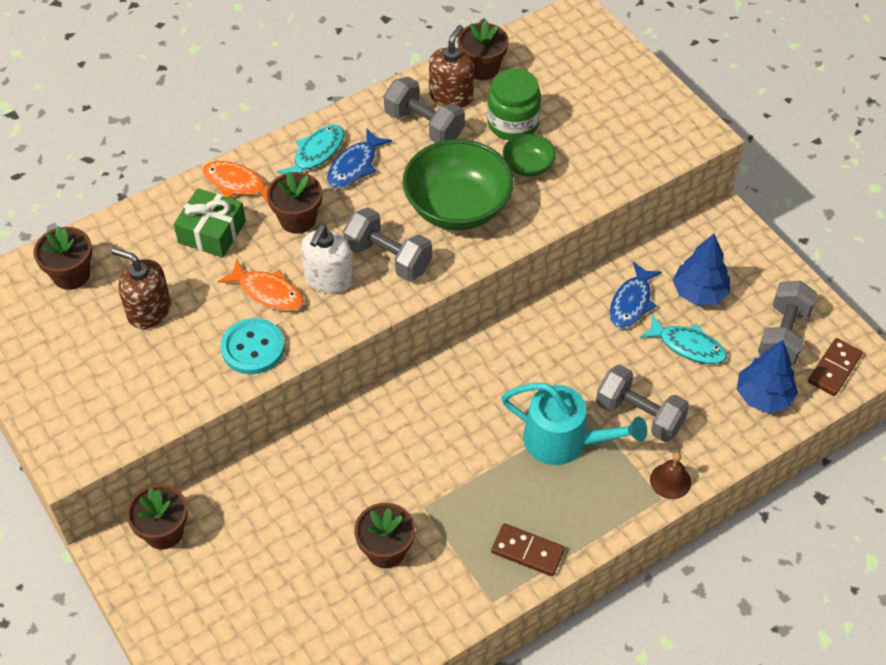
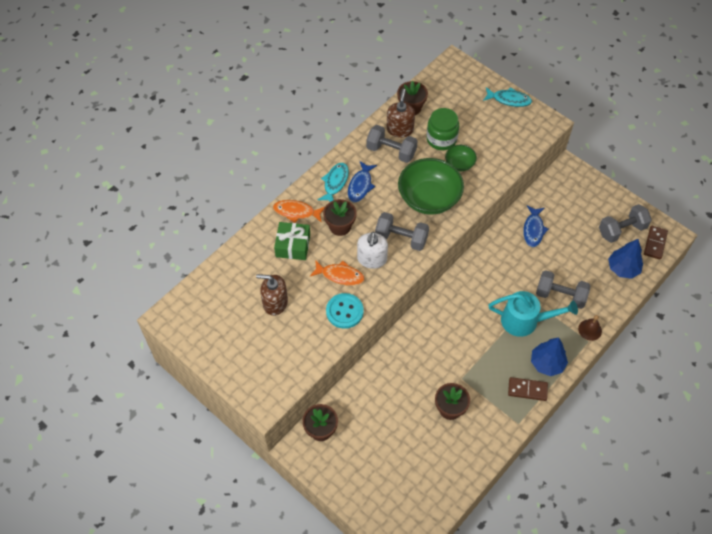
camera: 15 degrees left, 5 degrees up
(71, 275) = (220, 291): brown flower pot -> none
(688, 346) = (572, 248): turquoise fish -> turquoise fish (509, 100)
(699, 293) = (568, 215): blue tree -> blue tree (547, 363)
(783, 335) = (621, 230): grey dumbbell -> grey dumbbell turned 60 degrees clockwise

